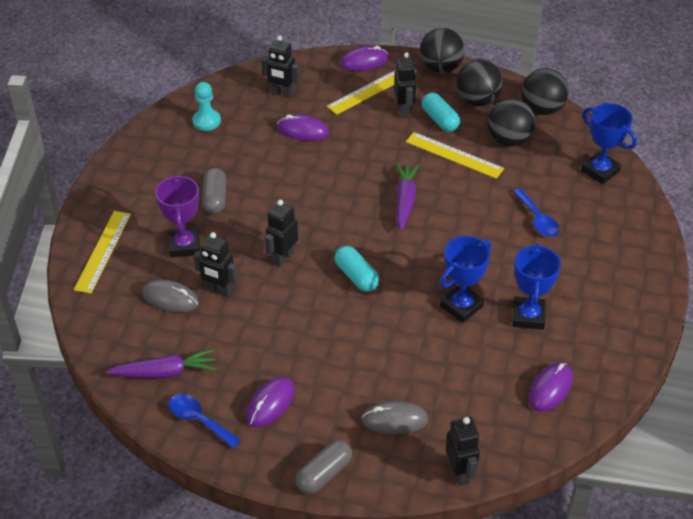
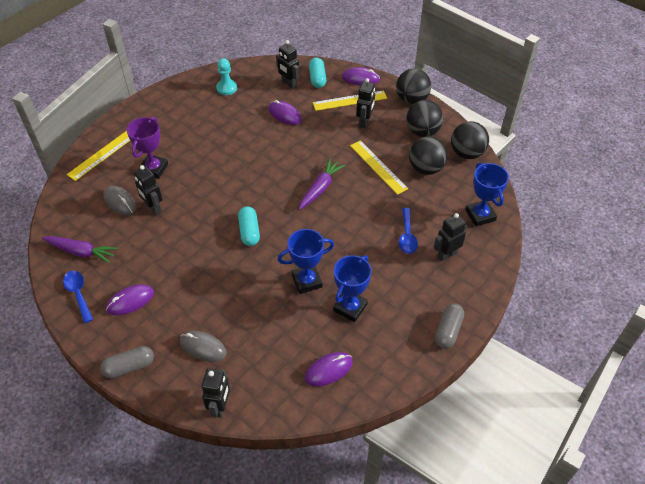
camera: 25 degrees right, 5 degrees up
(215, 199) = (195, 143): grey capsule -> grey capsule (448, 331)
(283, 257) = (210, 200): black robot -> black robot (446, 255)
(440, 120) = (385, 137): turquoise capsule -> turquoise capsule (317, 78)

